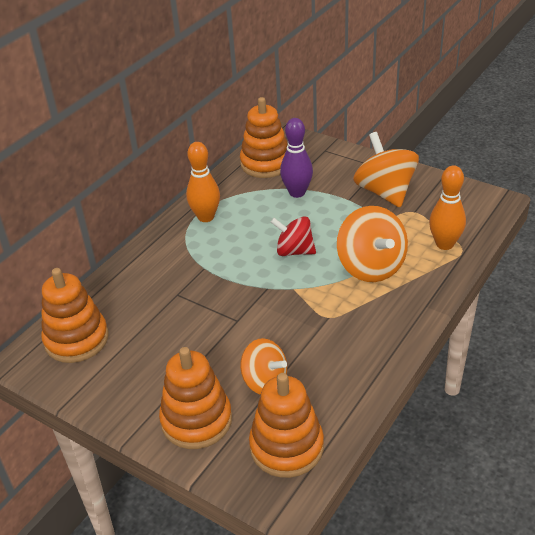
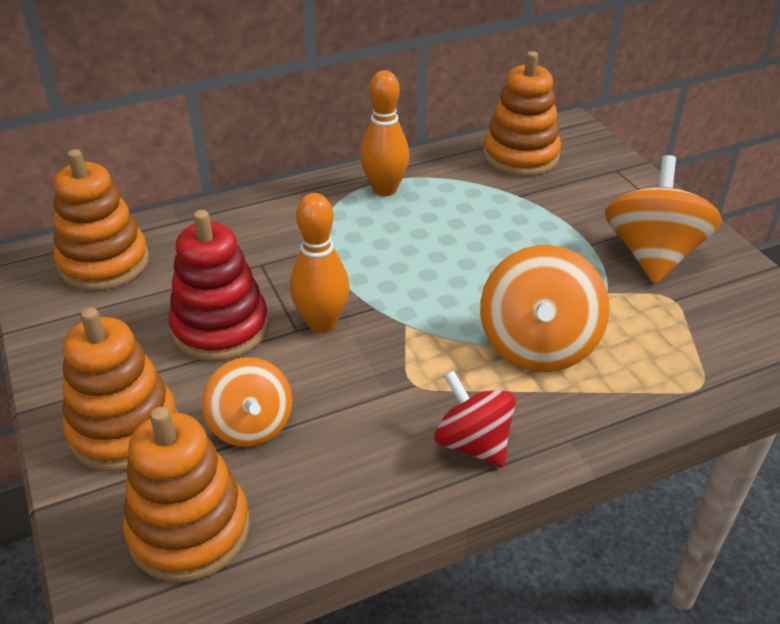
camera: 30 degrees right, 0 degrees up
(192, 340) = (220, 328): none -> red stacking toy
(294, 251) = (453, 277): red spinning top -> red spinning top (473, 443)
(297, 193) = (527, 207): purple bowling pin -> none
(444, 244) = (679, 365): orange bowling pin -> orange bowling pin (322, 323)

